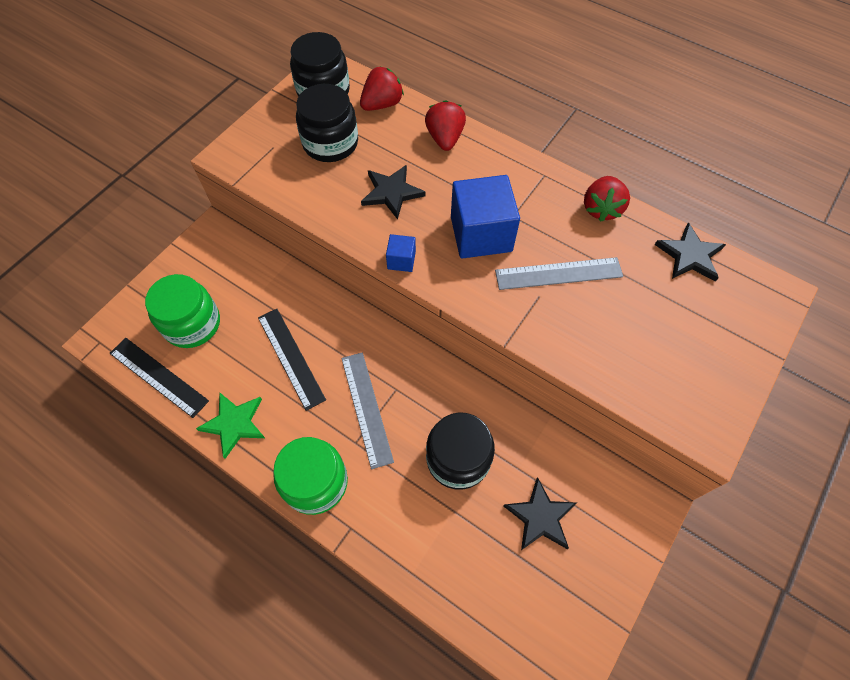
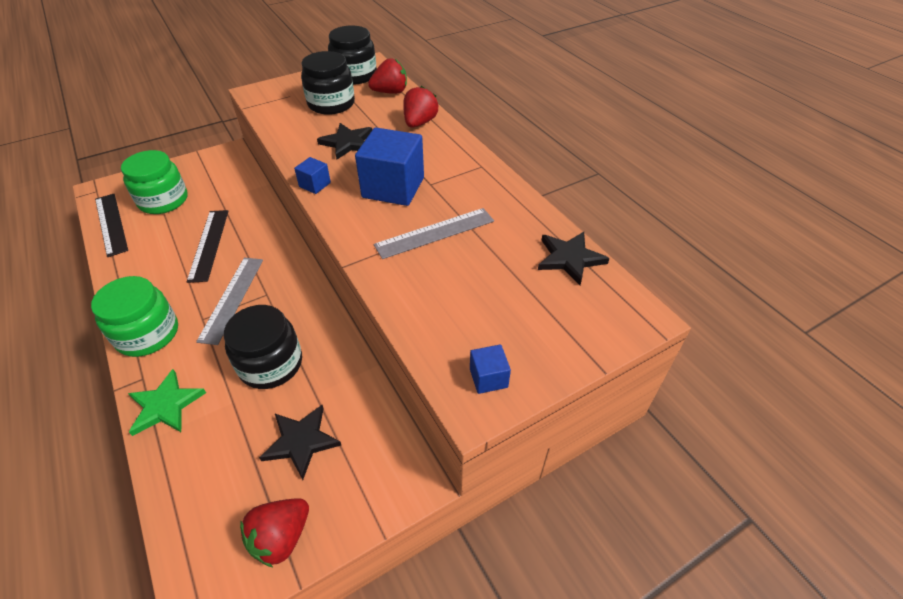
camera: 25 degrees right, 15 degrees down
(234, 424) = (130, 271): green star -> green star (165, 405)
(558, 273) = (435, 233): grey ruler -> grey ruler turned 45 degrees counterclockwise
(601, 208) = (512, 201): red strawberry -> red strawberry (281, 537)
(704, 404) = (488, 378): none -> blue cube

